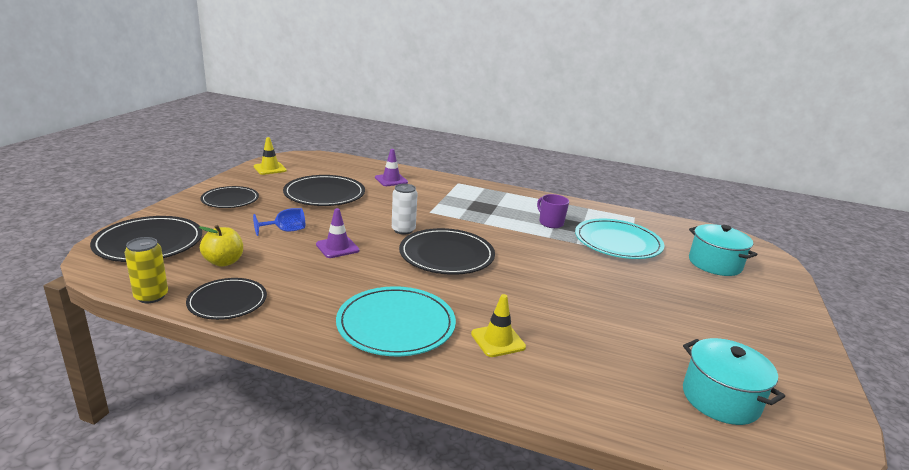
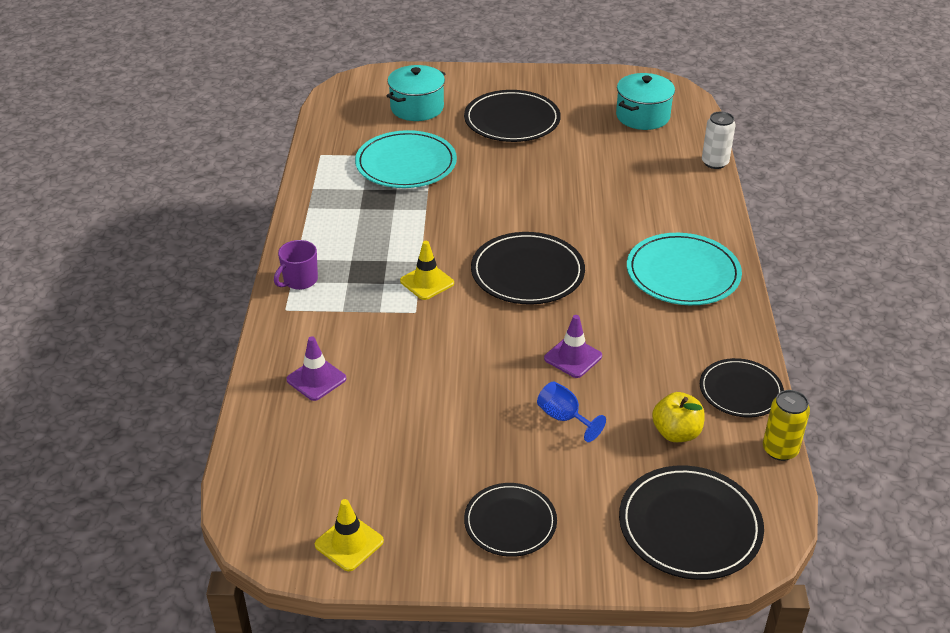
camera: 105 degrees left, 15 degrees up
(324, 194) = (420, 430): black plate -> black plate (512, 120)
(403, 230) = (487, 319): white can -> white can (715, 163)
(498, 340) = (657, 215): yellow traffic cone -> yellow traffic cone (427, 282)
(550, 223) = (383, 212): purple mug -> purple mug (299, 280)

